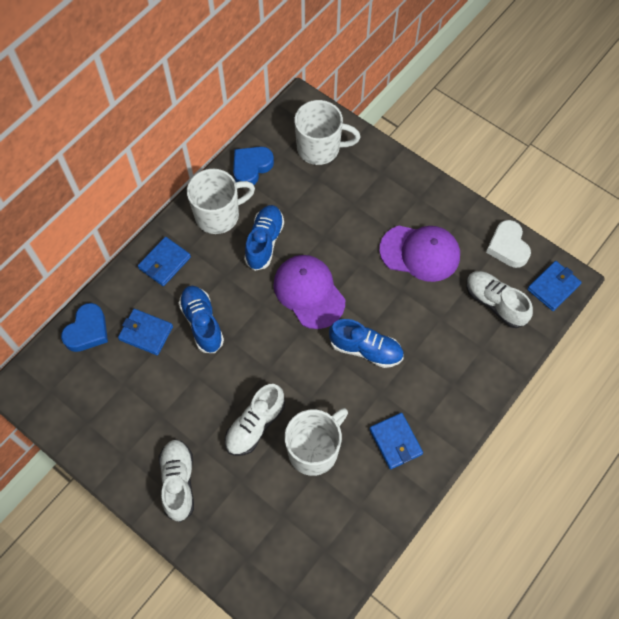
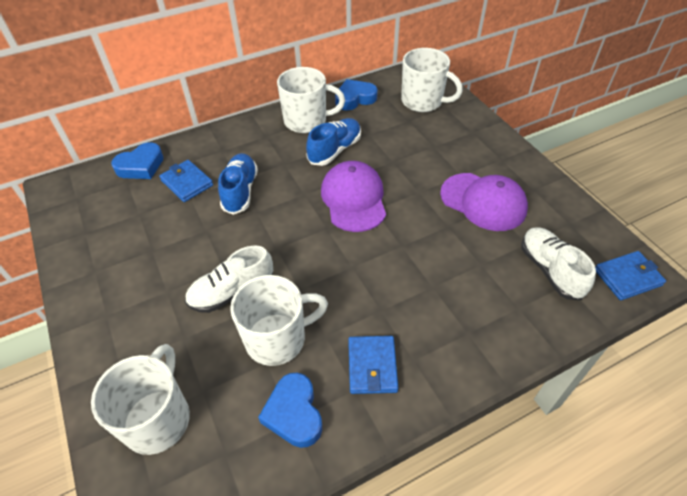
camera: 25 degrees right, 15 degrees down
(165, 263) = (239, 139): blue wallet -> none
(178, 482) = (124, 314): white shoe -> none
(261, 548) = (158, 418): none -> white mug
(357, 501) = (294, 413): none -> blue heart
(366, 349) = (385, 264): blue shoe -> none
(507, 247) = (583, 225): white heart -> none

